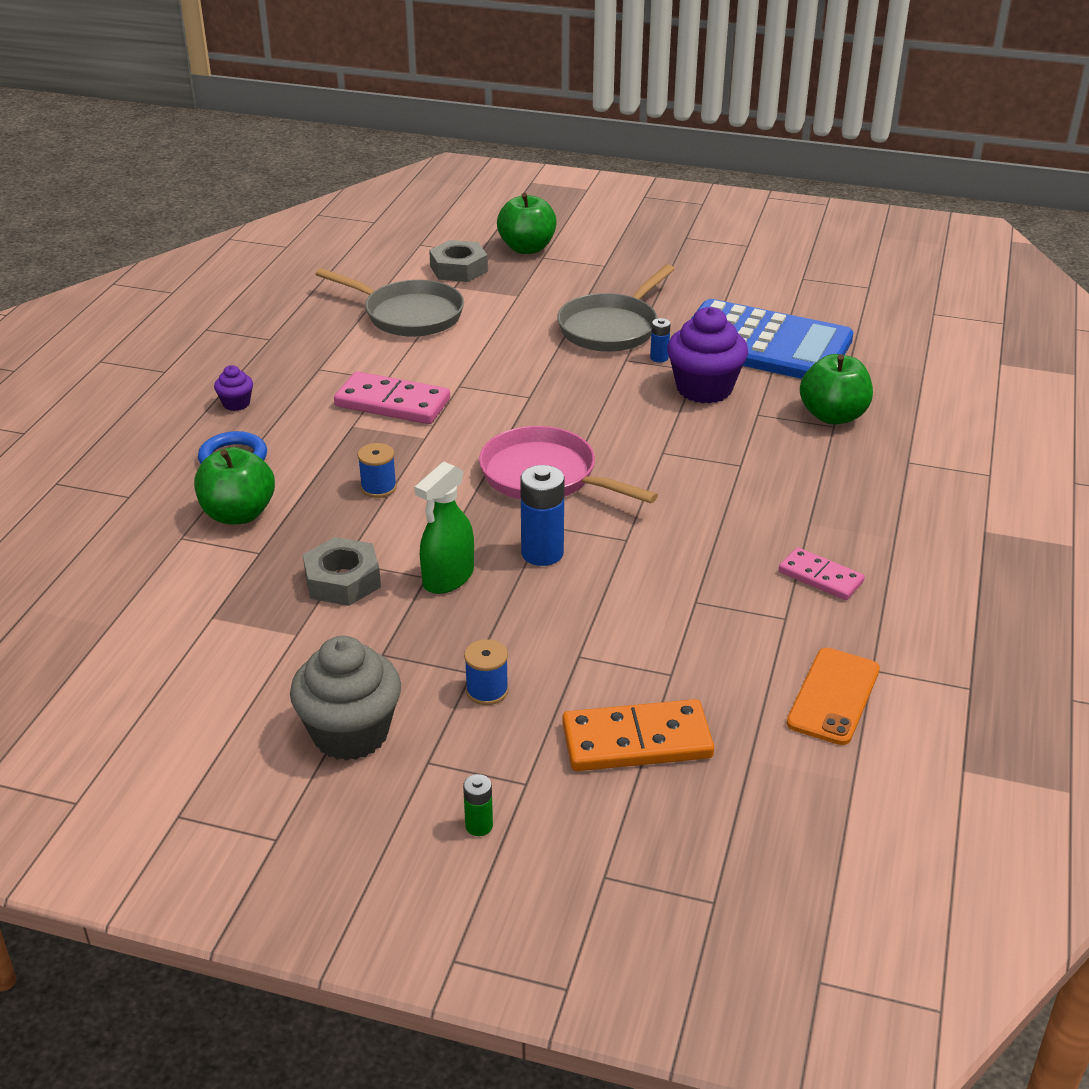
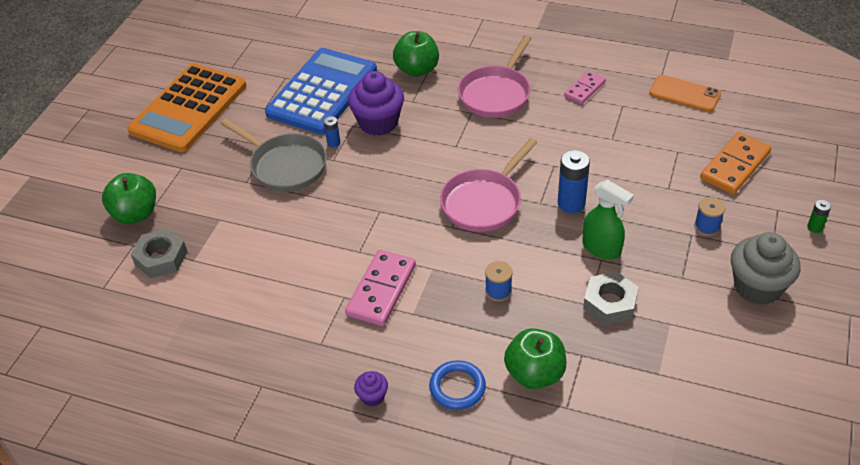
camera: 85 degrees left, 10 degrees up
(408, 315) = (238, 288): grey pan -> none
(637, 741) = (735, 166): orange domino -> orange domino turned 45 degrees clockwise
(712, 259) = (189, 108): none -> orange calculator
(789, 487) = (496, 94): none -> pink pan

